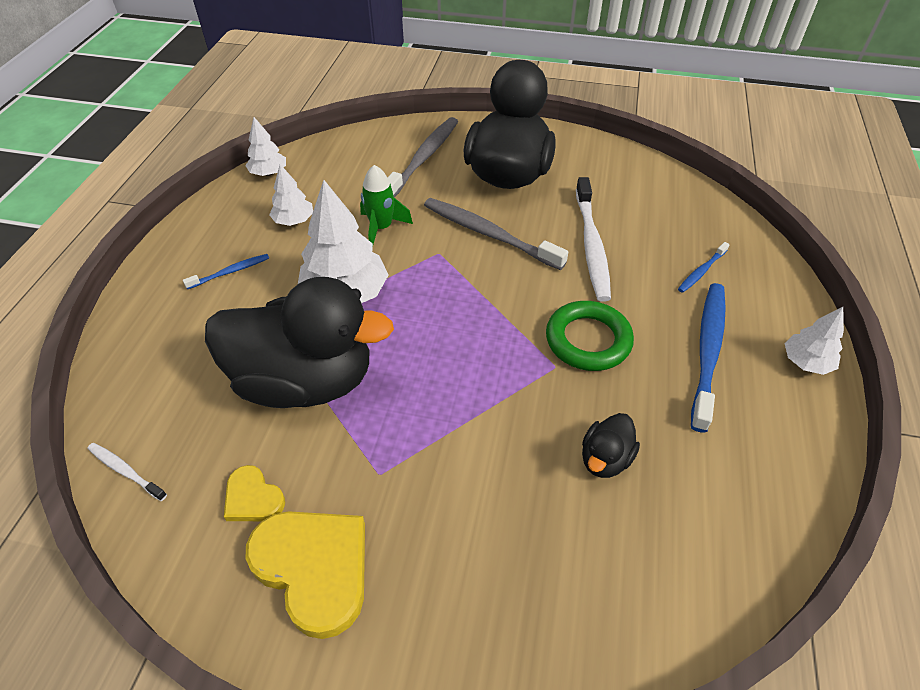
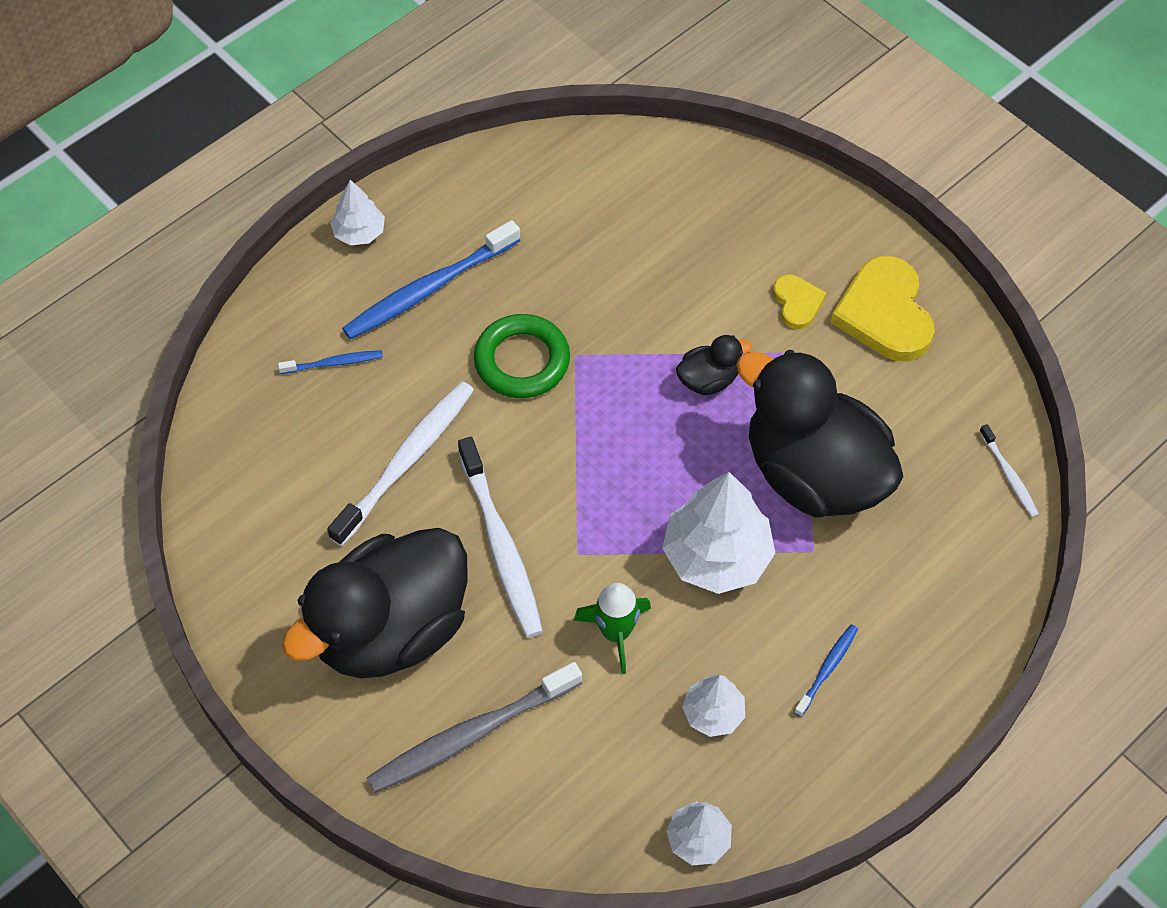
camera: 145 degrees left, 10 degrees up
(230, 272) = (827, 668): blue toothbrush -> blue toothbrush turned 120 degrees clockwise
(253, 498) = (908, 391): yellow heart -> yellow heart (797, 303)
(488, 234) = (501, 547): grey toothbrush -> white toothbrush
(605, 459) = (609, 261): black duck -> black duck (708, 380)

